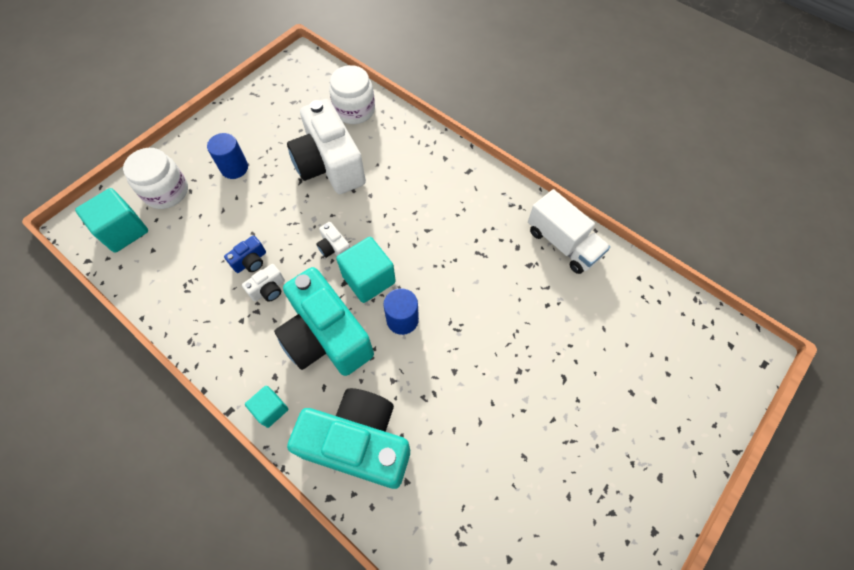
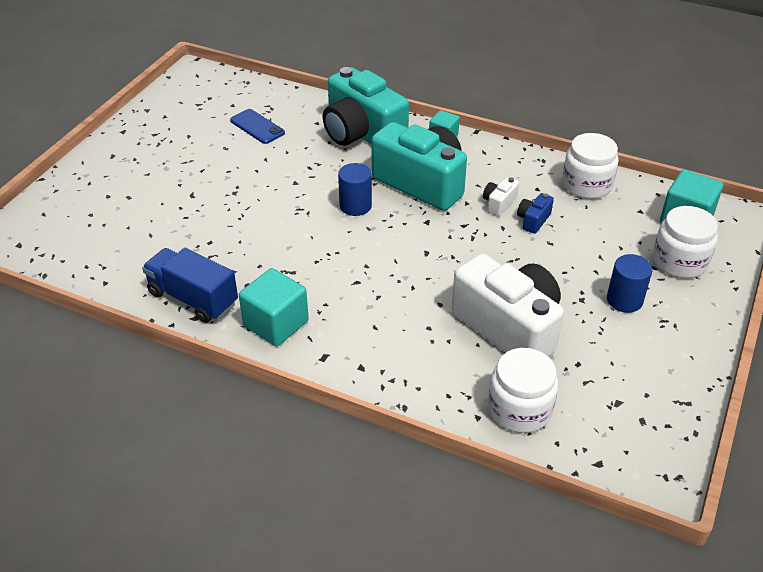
camera: 165 degrees right, 20 degrees down
(173, 294) = (586, 185): none -> white jar
(334, 248) = (453, 247): white camera -> none
(359, 443) = (362, 133): turquoise camera -> turquoise camera turned 45 degrees clockwise
(368, 279) = (403, 228): turquoise cube -> turquoise cube (276, 324)
(482, 493) = (257, 127): none -> blue phone
(562, 243) = (193, 298): white truck -> blue truck

